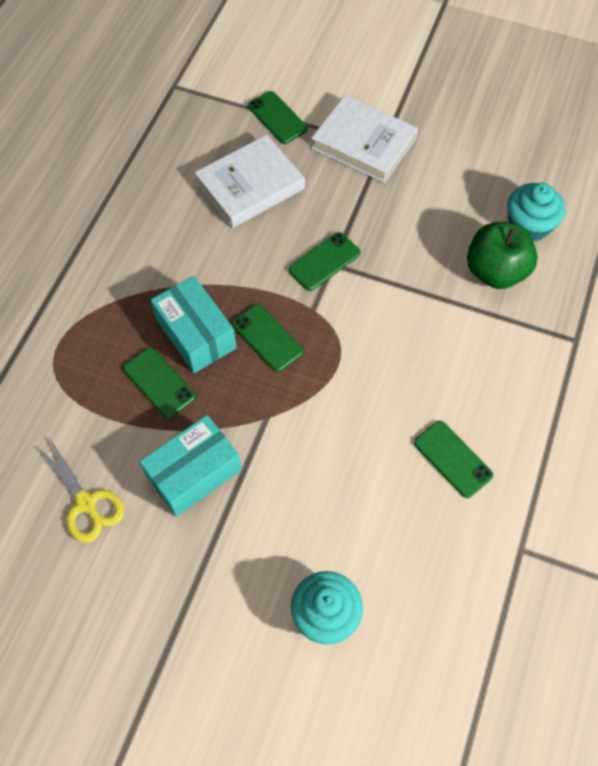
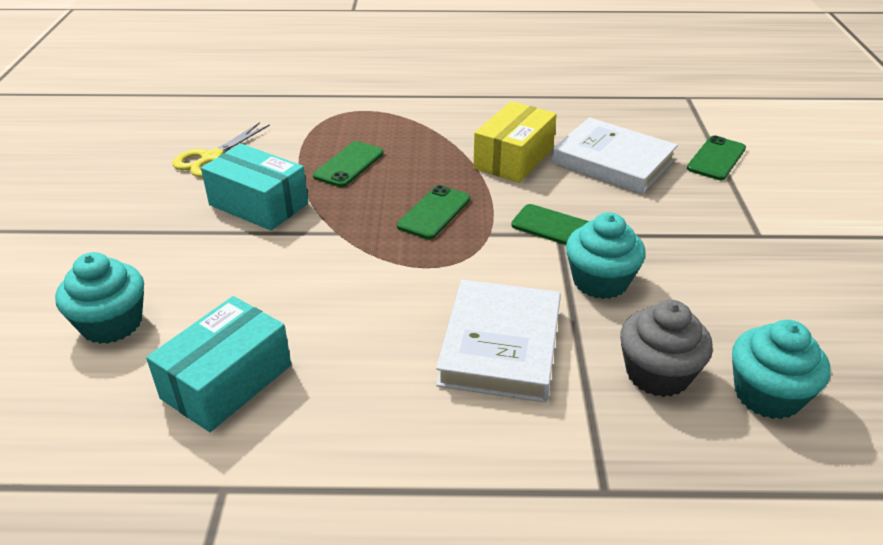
camera: 70 degrees right, 25 degrees down
(196, 334) = (413, 171): turquoise box -> turquoise box (227, 381)
(211, 251) = (514, 158): none -> yellow box
(364, 143) = (747, 221): white book -> white book (501, 346)
(397, 262) = (600, 281): none -> turquoise cupcake
(453, 459) = (341, 389): green phone -> none
(495, 271) = (657, 374): green apple -> grey cupcake

